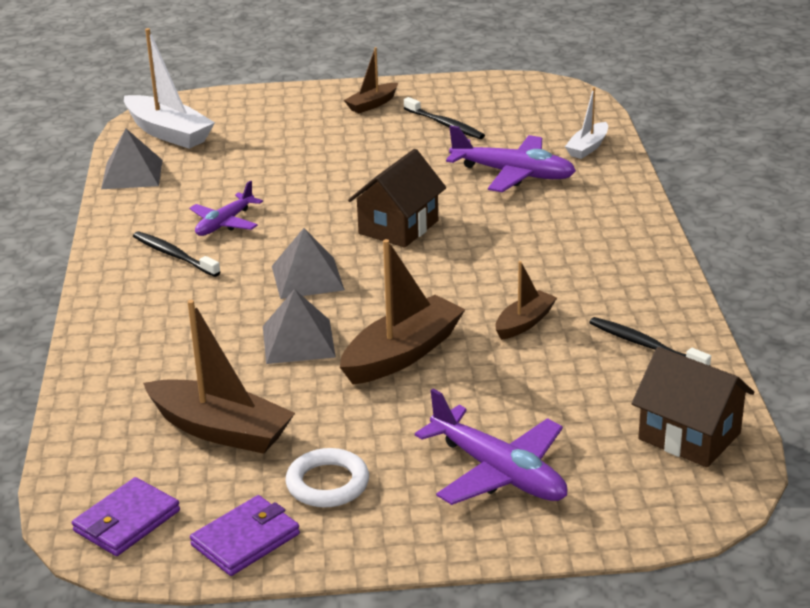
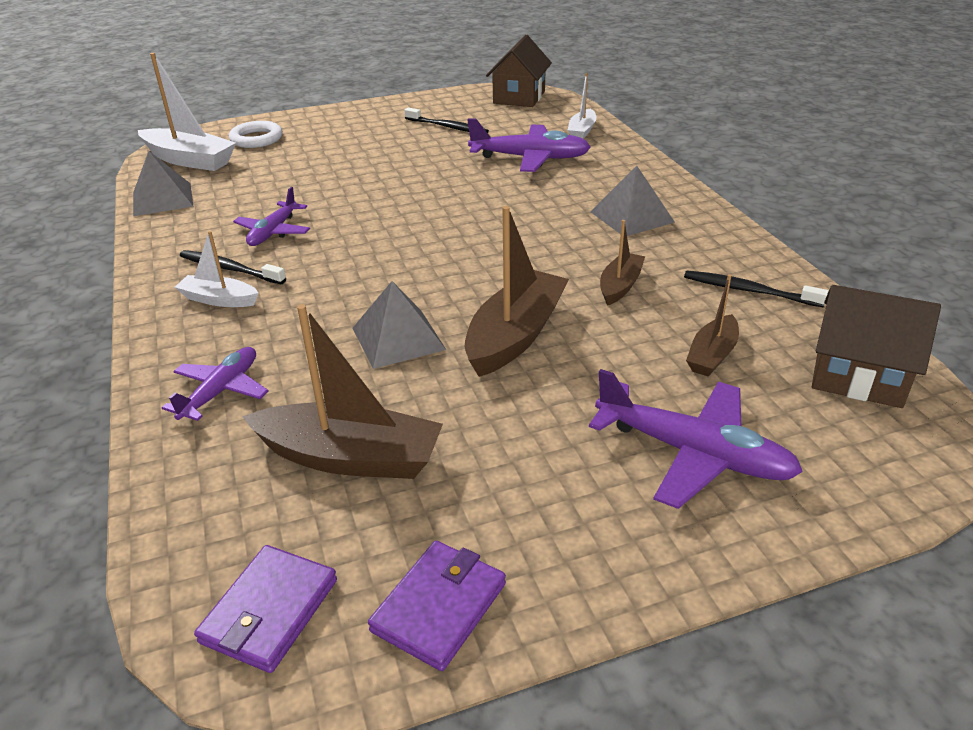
camera: 15 degrees left, 5 degrees up
(136, 363) = (221, 391): none -> purple plane
(156, 283) = (219, 300): none -> white boat
(307, 278) = (379, 272): grey pyramid -> grey pyramid (631, 217)
(327, 483) = (507, 505): white ring -> white ring (256, 139)
(372, 104) = (374, 118): brown boat -> brown boat (712, 355)
(398, 227) = (449, 214): brown house -> brown house (519, 97)

